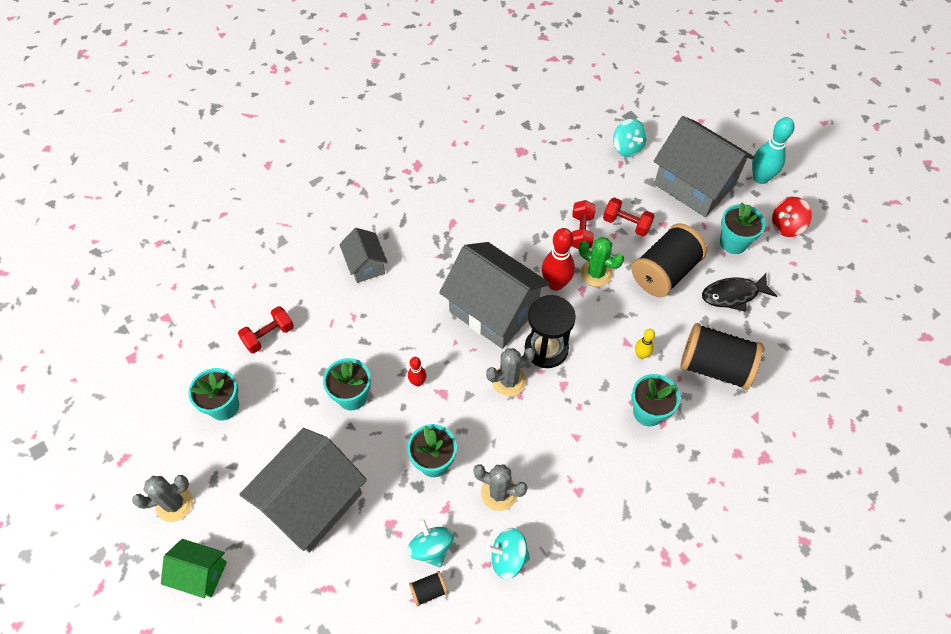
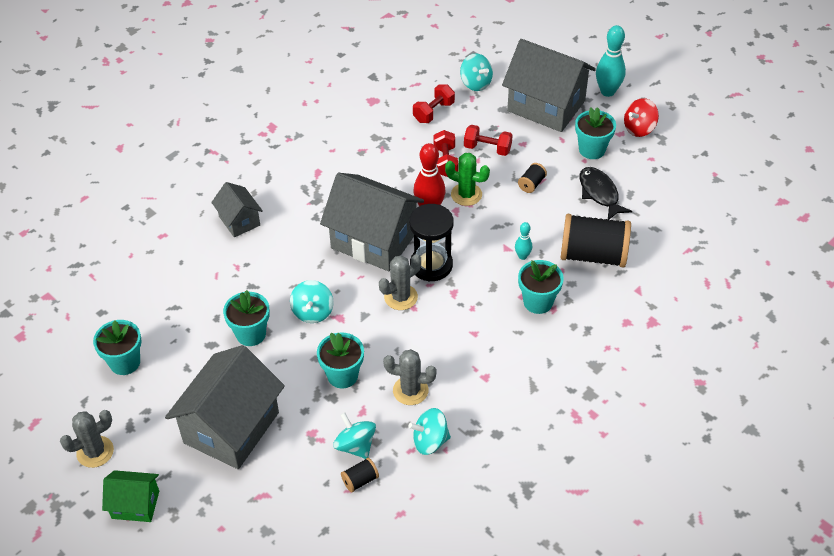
camera: 10 degrees left, 10 degrees down
(269, 336) = (156, 296): red dumbbell -> red dumbbell (433, 112)
(418, 382) = (313, 312): red bowling pin -> turquoise spinning top
(641, 355) = (522, 256): yellow bowling pin -> turquoise bowling pin
(664, 272) = (531, 184): black spool -> black spool, size x0.43
(733, 295) = (599, 193): black fish -> black fish turned 90 degrees clockwise

